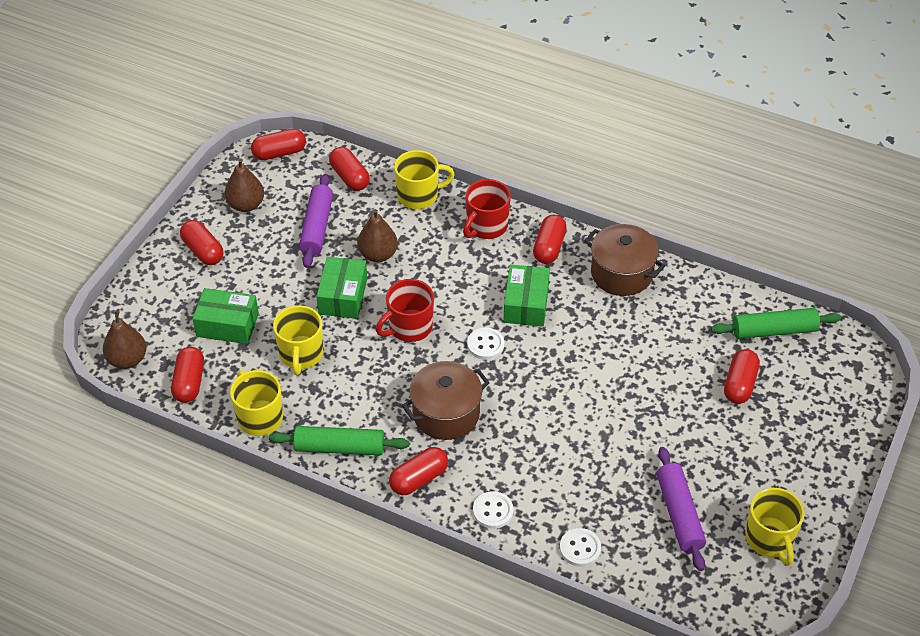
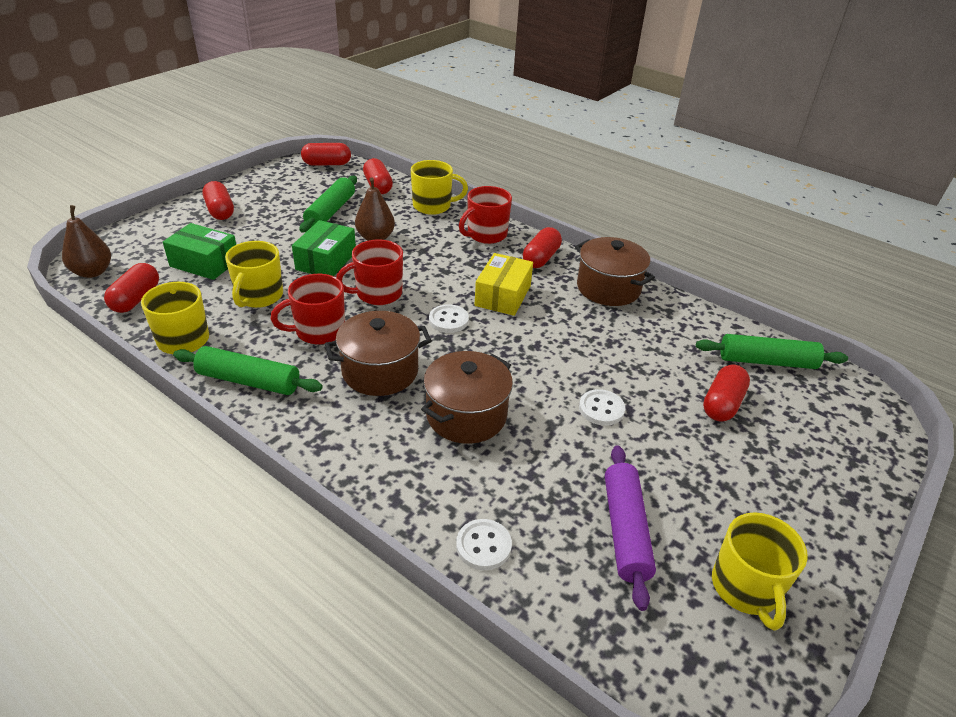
camera: 10 degrees right, 10 degrees down
(246, 205) = (278, 189): brown pear -> none
(317, 227) = (331, 212): purple rolling pin -> green rolling pin
(374, 382) = (318, 331): none -> red mug
(419, 479) = (319, 427): red capsule -> none
(493, 511) = (390, 479): white button -> white button (601, 409)
(526, 304) = (503, 295): green box -> yellow box
(533, 441) = (466, 415): none -> brown pot

